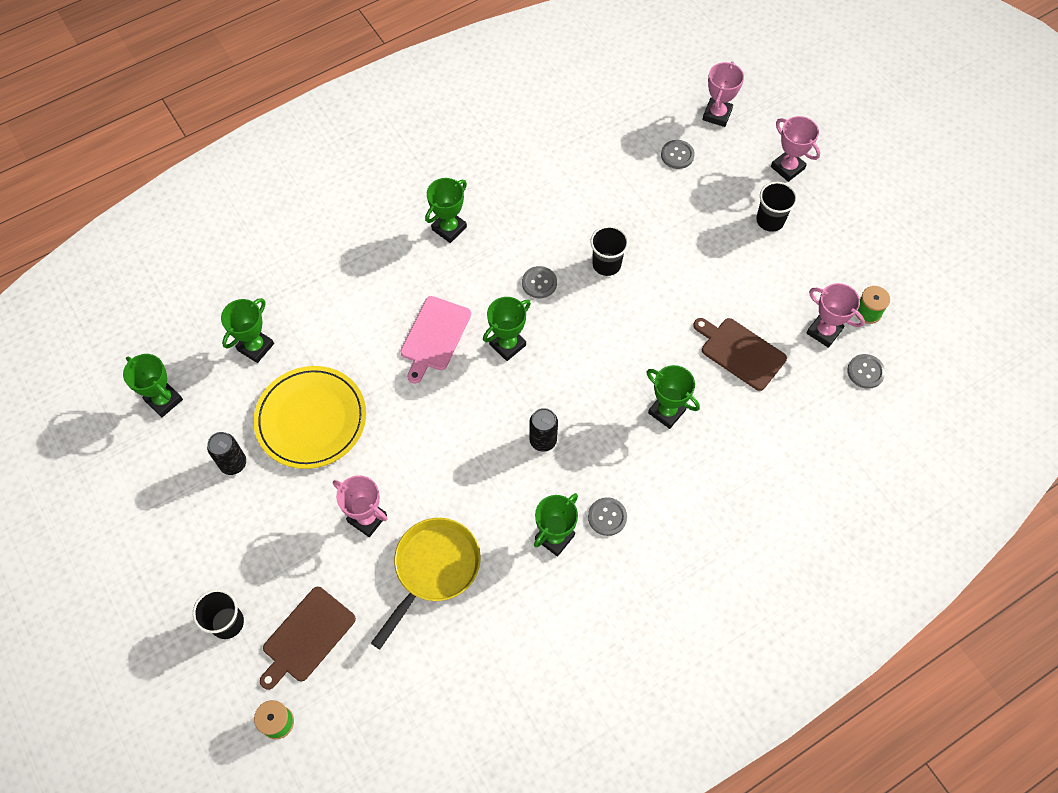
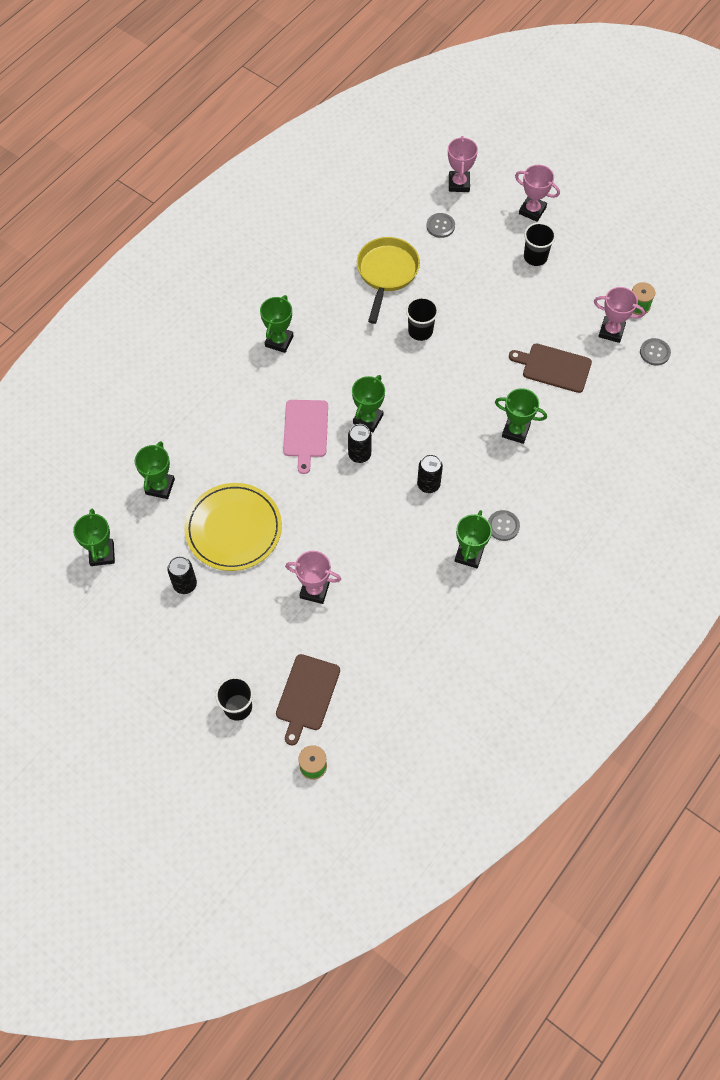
camera: 20 degrees left, 0 degrees up
(164, 400) = (102, 554): green trophy -> green trophy turned 60 degrees clockwise
(433, 569) = (385, 610): yellow pan -> yellow pan (386, 273)
(481, 381) = (359, 454): none -> black can
(539, 283) = (372, 362): grey button -> none

